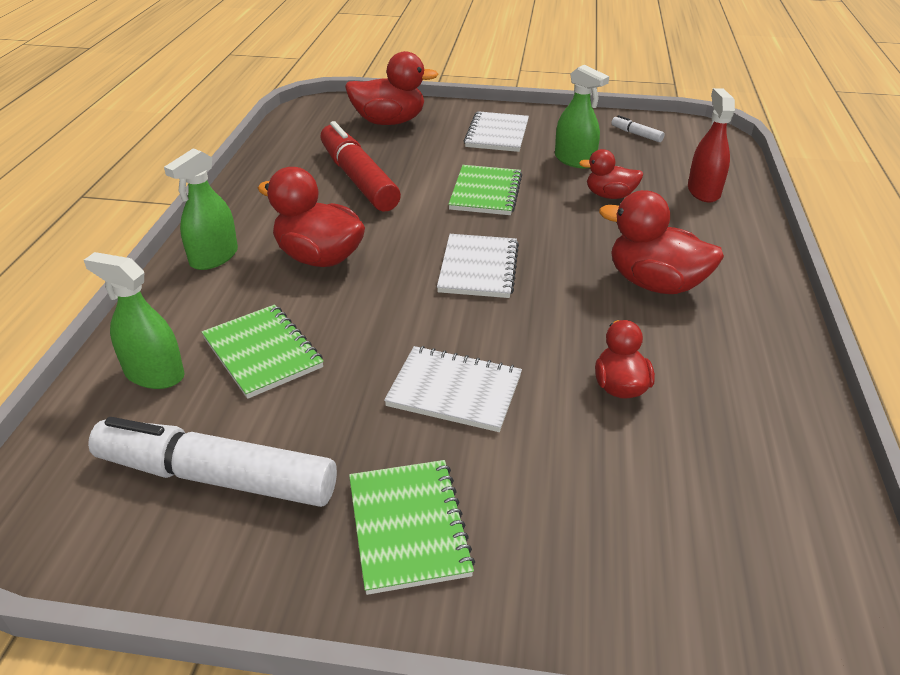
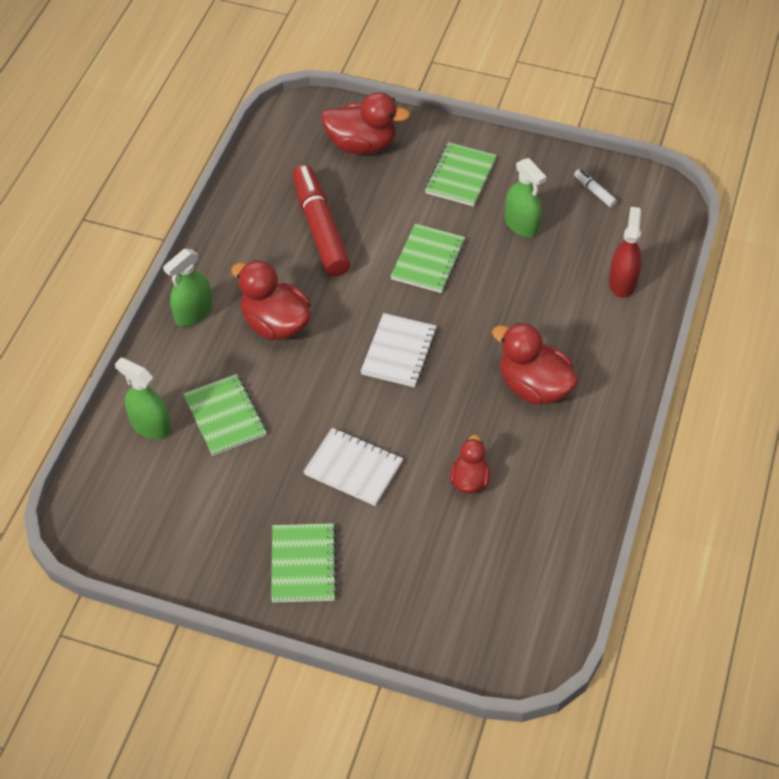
camera: 10 degrees right, 15 degrees up
(216, 477) = (190, 513): white marker -> none
(497, 134) = (460, 176): white notebook -> green notebook
(609, 196) = (536, 277): red duck -> none

